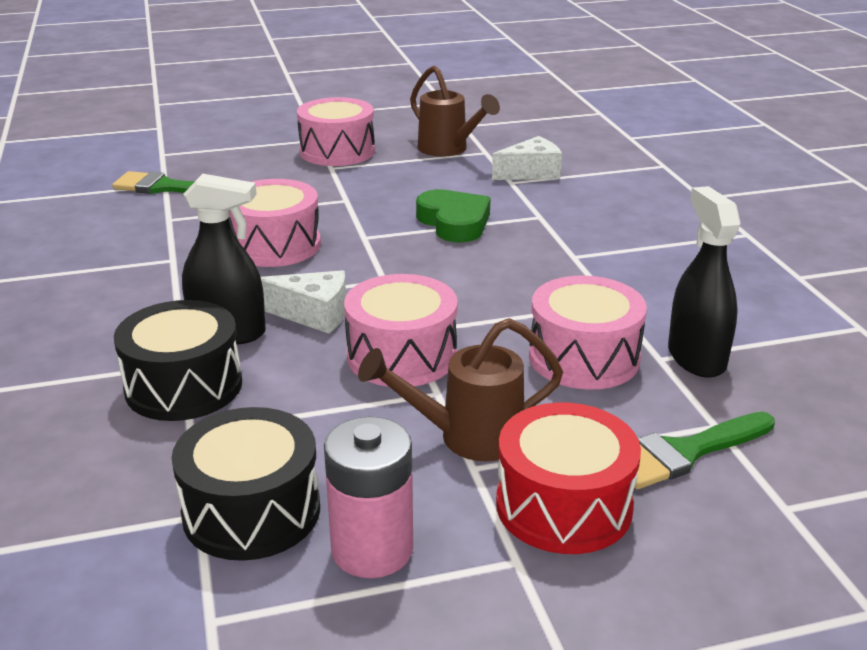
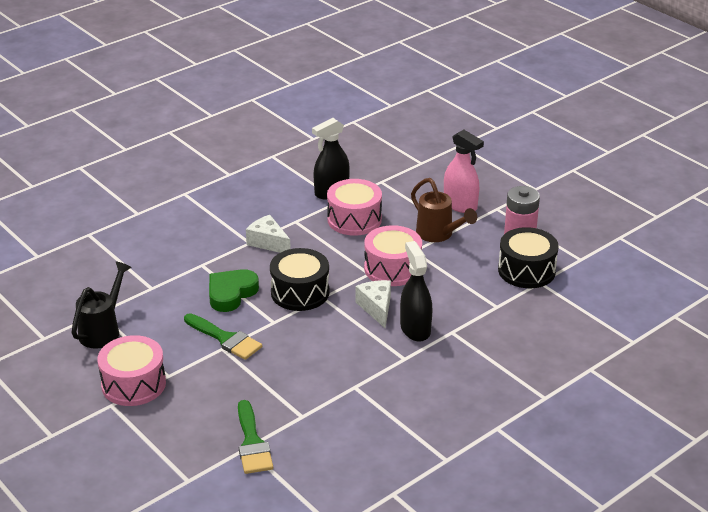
camera: 115 degrees left, 5 degrees up
(184, 386) = (469, 323): black drum -> black drum (300, 292)
(275, 245) = (308, 352): pink drum -> none
(448, 150) = (103, 330): brown watering can -> black watering can
(531, 173) = (131, 283): white cheese -> white cheese (268, 242)
(563, 506) = (460, 205): red drum -> pink spray bottle
(684, 452) = (405, 186): green brush -> green brush (225, 339)

